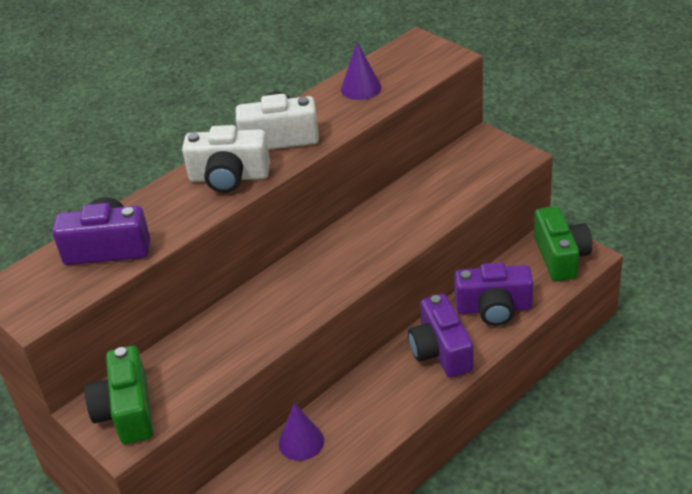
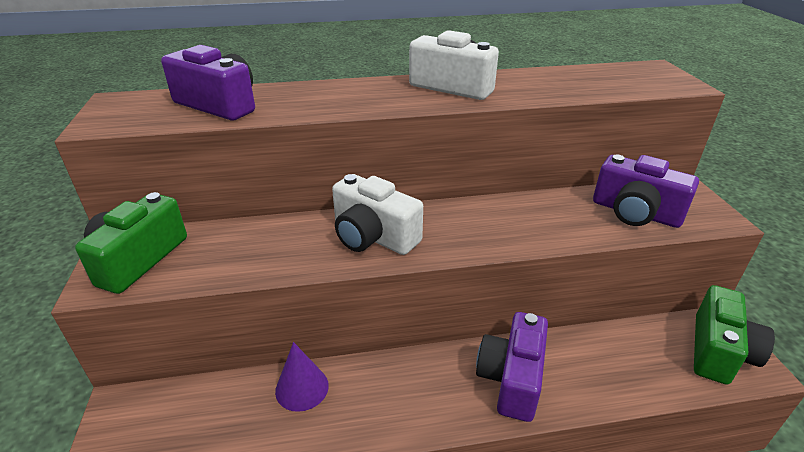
camera: 30 degrees right, 5 degrees down
(229, 177) = (377, 96): white camera -> white camera (373, 236)
(361, 88) = (568, 79): purple cone -> none
(494, 308) = (602, 365): purple camera -> purple camera (635, 212)

